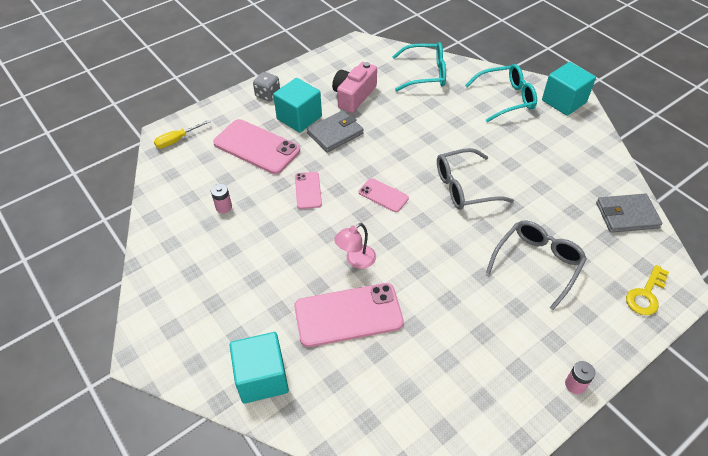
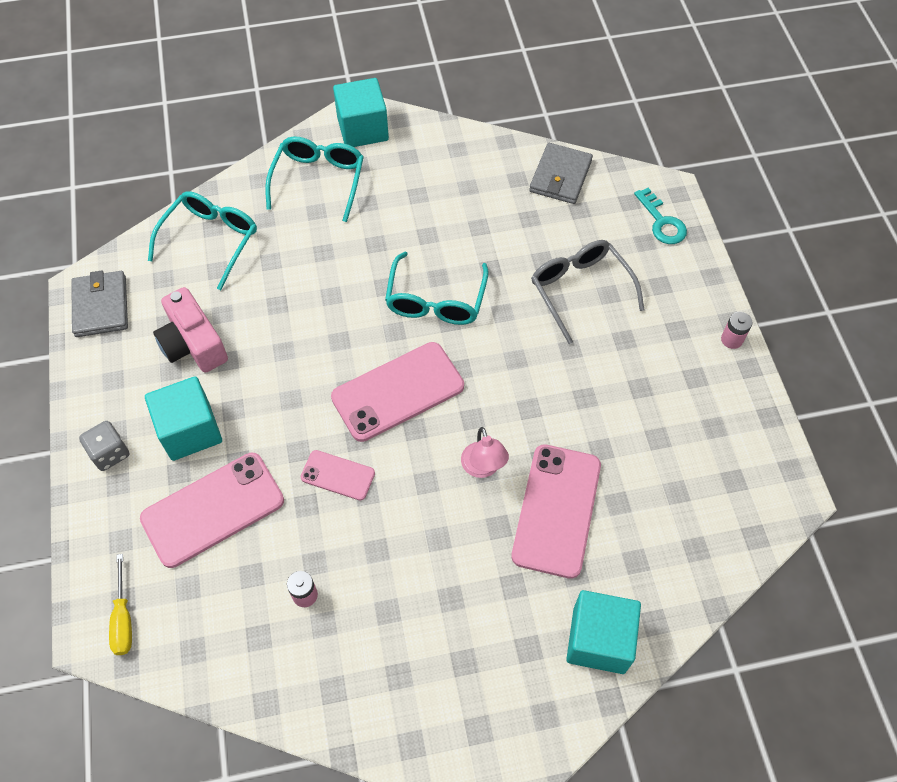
camera: 65 degrees left, 10 degrees up
(335, 133) = (253, 398): grey wallet -> grey wallet (101, 306)
(383, 195) = (398, 392): pink phone -> pink phone, size x1.88
(464, 187) = (435, 300): grey glasses -> turquoise glasses
(646, 294) = (661, 222): yellow key -> turquoise key

